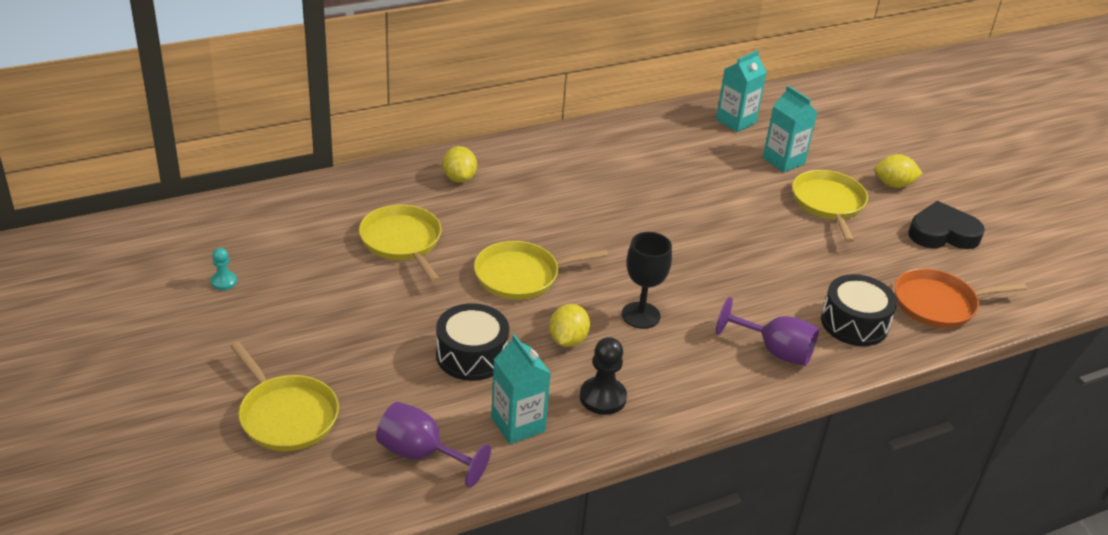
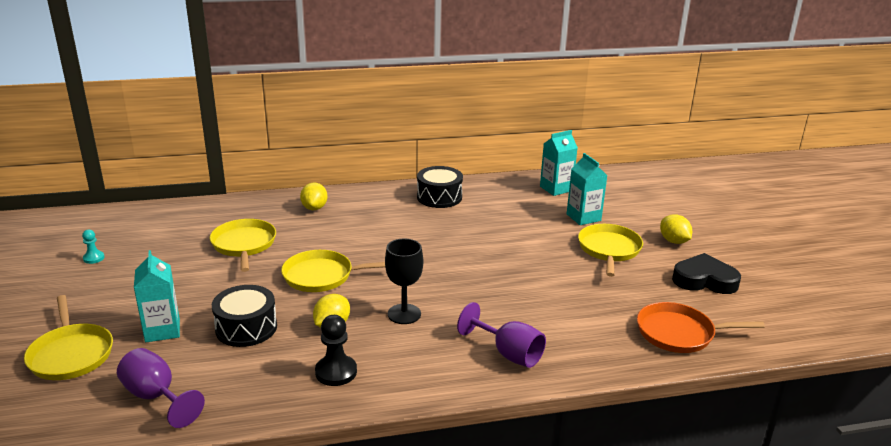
camera: 15 degrees right, 10 degrees down
(518, 424) = (251, 384): turquoise carton -> turquoise carton (162, 330)
(854, 323) = (592, 340): black drum -> black drum (439, 197)
(893, 184) = (673, 241): yellow lemon -> yellow lemon turned 45 degrees clockwise

